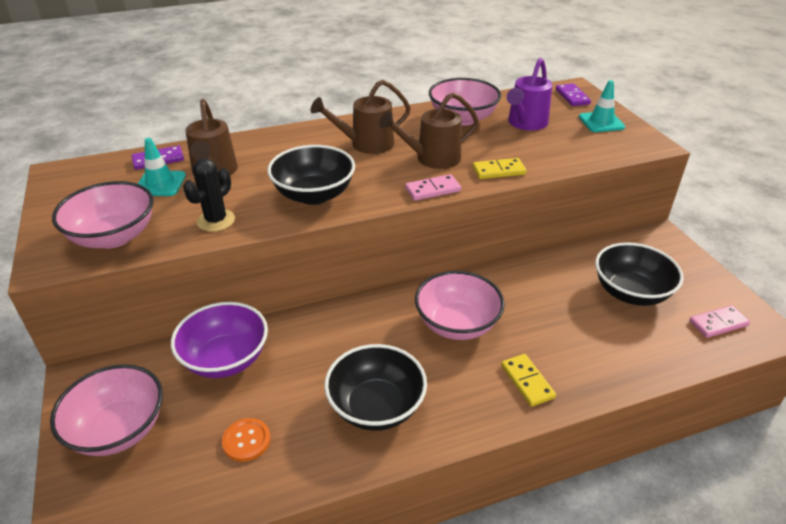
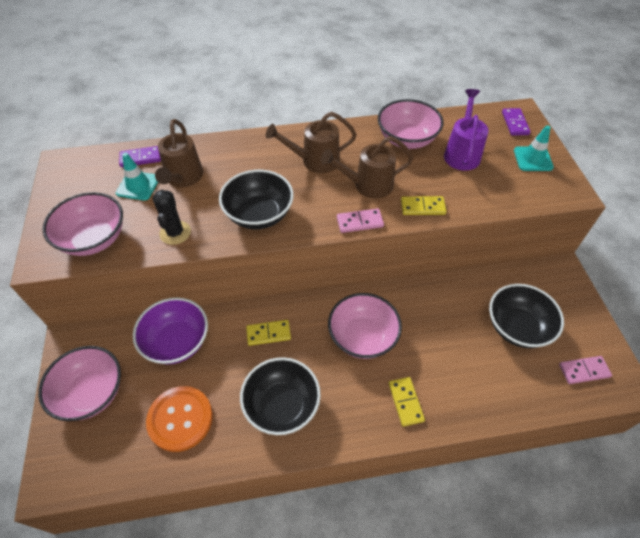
camera: 10 degrees right, 15 degrees up
(216, 220) = (175, 233): black cactus -> black cactus turned 45 degrees counterclockwise
(246, 441) = (180, 419): orange button -> orange button, size x1.80
(341, 335) = (268, 333): none -> yellow domino
(525, 124) = (462, 153): purple watering can -> purple watering can turned 150 degrees clockwise

